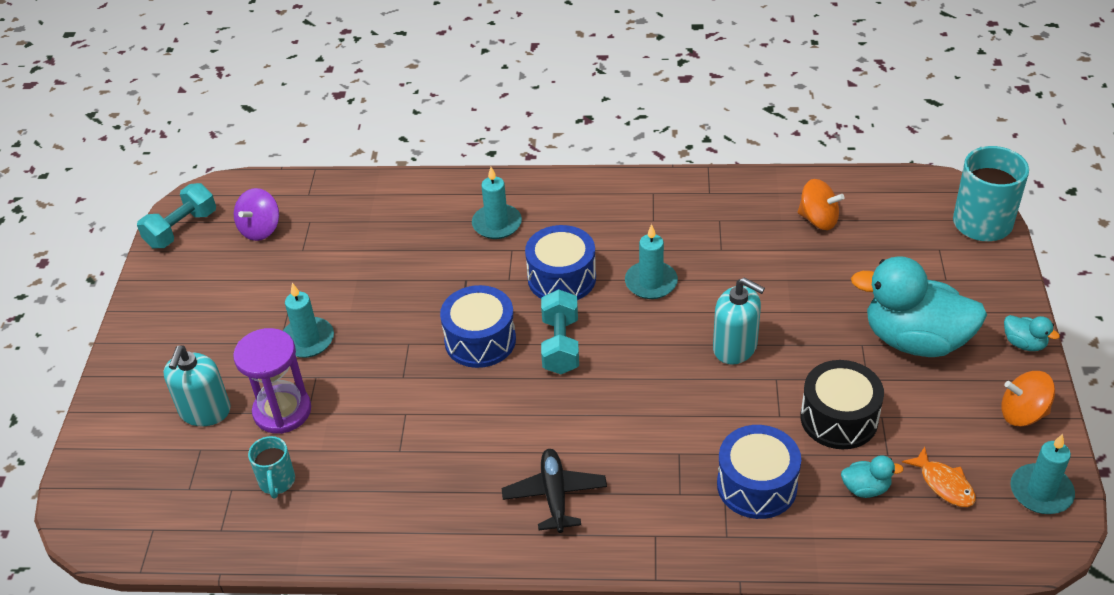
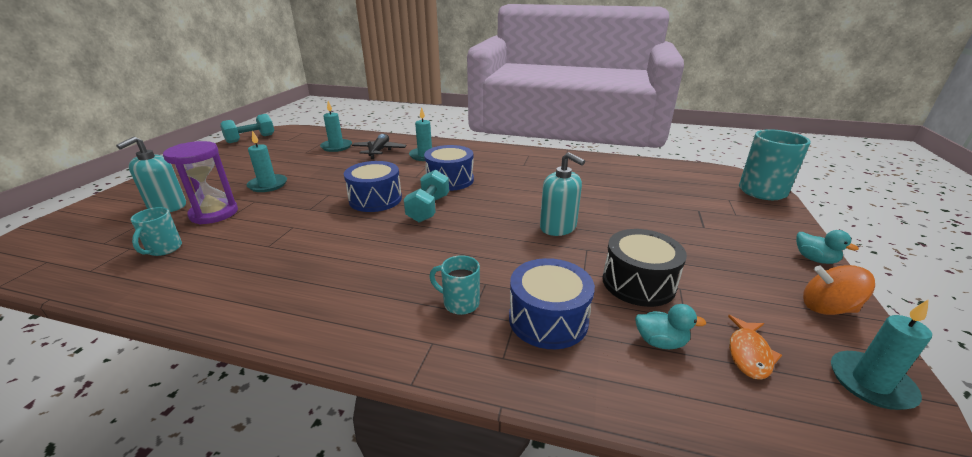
camera: 10 degrees right, 15 degrees down
(260, 229) = (291, 143): purple spinning top -> none
(555, 495) = (361, 294): black plane -> black plane (379, 151)
(651, 282) = (509, 189): turquoise candle -> turquoise candle (336, 147)
(662, 485) = (459, 303): none -> turquoise mug
(818, 220) = (636, 176): orange spinning top -> none
(915, 340) = (711, 243): turquoise duck -> none
(944, 484) = (749, 354): orange fish -> orange fish turned 45 degrees clockwise

